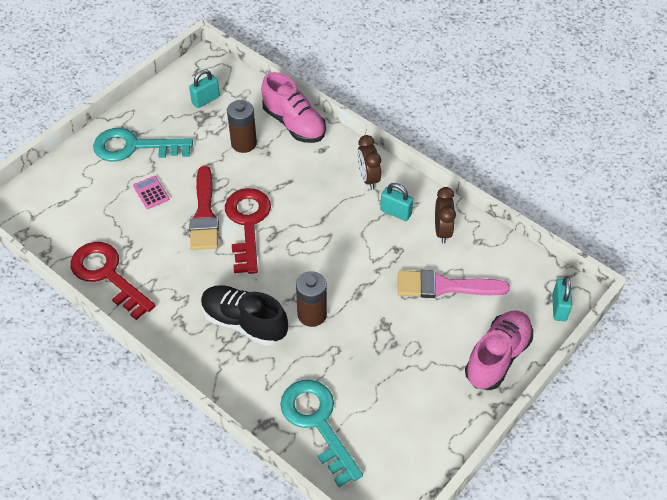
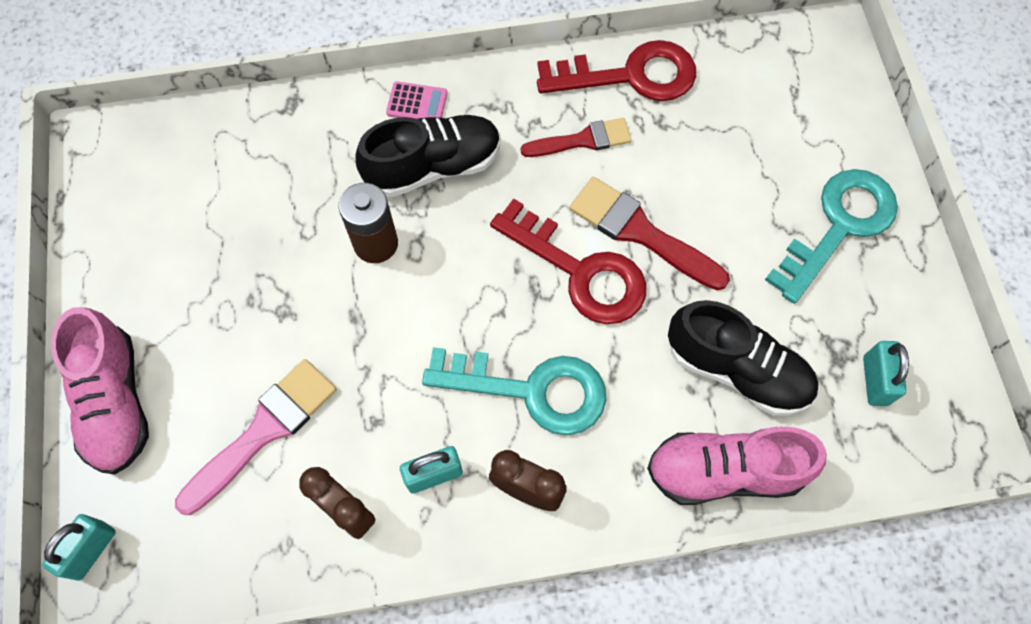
camera: 130 degrees right, 15 degrees up
(151, 193) = (731, 195): pink calculator -> pink calculator (417, 103)
(169, 269) = (582, 140): none -> red brush
(244, 143) = (737, 369): brown battery -> black shoe
(317, 423) = (242, 149): turquoise key -> turquoise key (531, 390)
(559, 307) = (91, 550): turquoise padlock -> turquoise padlock turned 75 degrees clockwise

